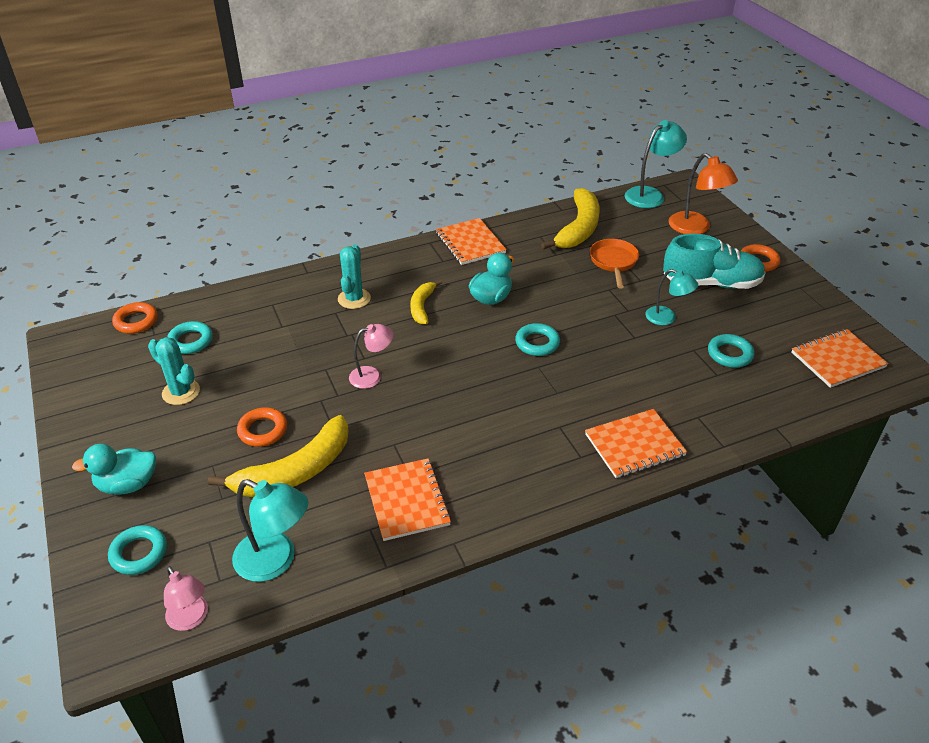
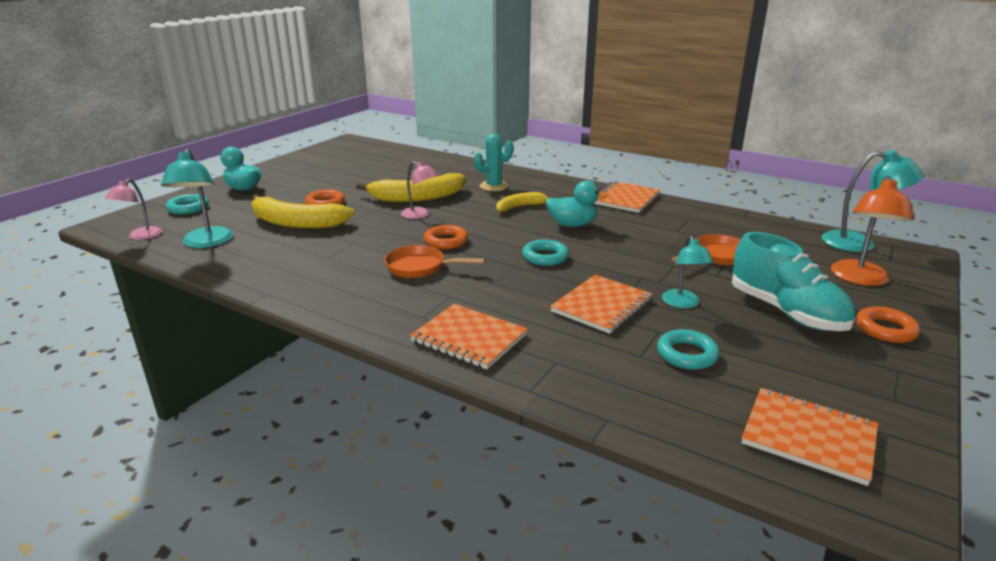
camera: 55 degrees right, 15 degrees down
(136, 321) = (385, 148): orange ring -> orange ring (446, 241)
(181, 392) = (336, 175): turquoise cactus -> none
(190, 341) = (385, 163): turquoise ring -> none
(407, 501) = (299, 264): orange notebook -> orange notebook (601, 306)
(489, 422) = (420, 267): none -> orange pan
(579, 228) = (733, 229): yellow banana -> yellow banana (417, 198)

